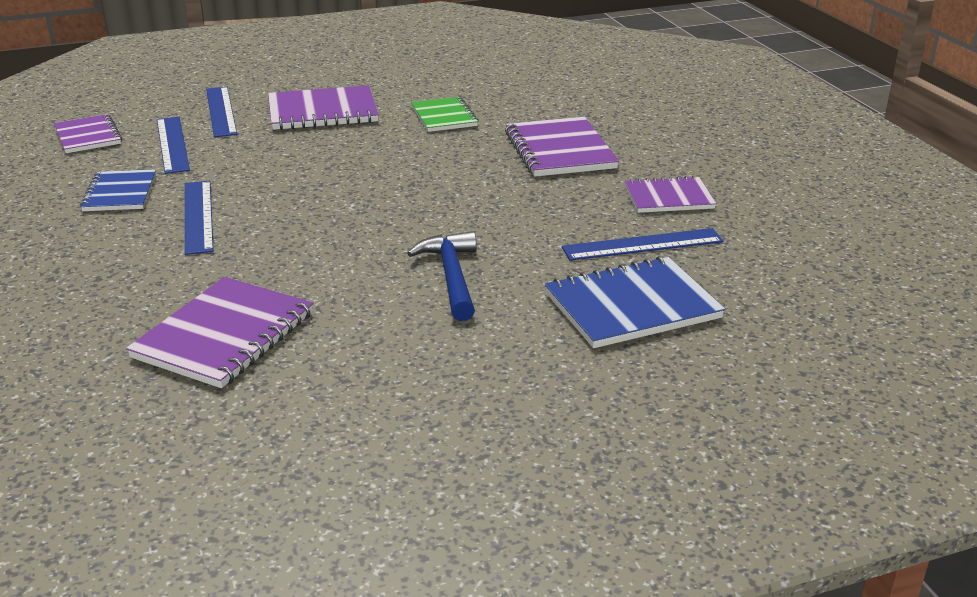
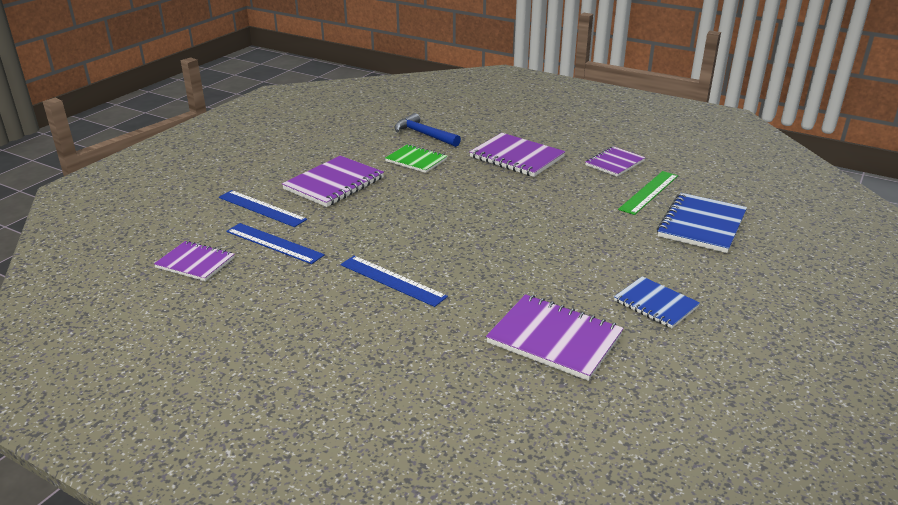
camera: 40 degrees left, 0 degrees up
(120, 193) = (307, 290): blue notebook -> blue notebook (655, 304)
(224, 335) = (554, 339): purple notebook -> purple notebook turned 45 degrees counterclockwise
(452, 277) = (600, 249): blue hammer -> blue hammer (424, 134)
(642, 244) = (649, 192): blue ruler -> green ruler

